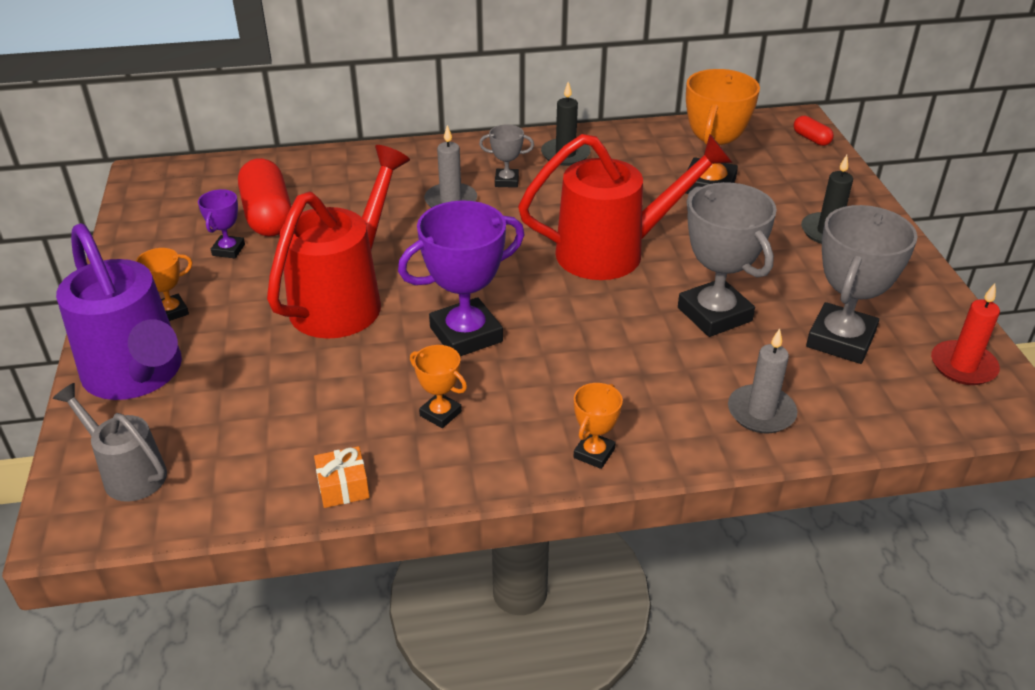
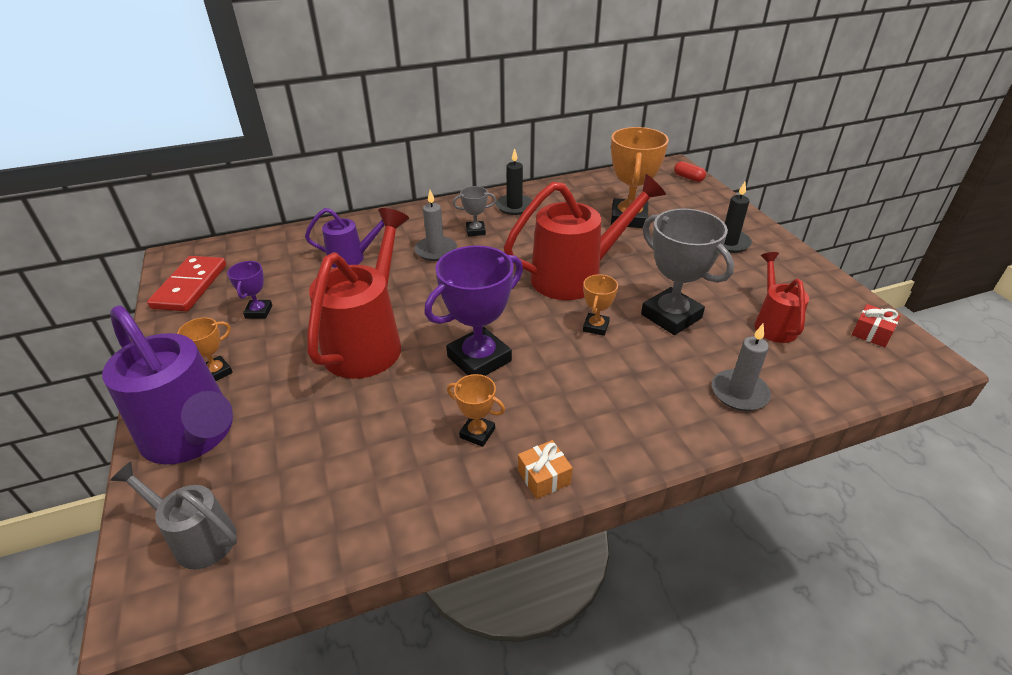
camera: 10 degrees left, 0 degrees up
(157, 211) = (190, 286): none -> red domino
(268, 215) = (287, 279): red capsule -> none
(343, 487) = (408, 518): orange gift -> orange gift (544, 477)
(348, 198) = (352, 258): none -> purple watering can
(594, 453) = (619, 450): orange trophy -> orange trophy (595, 327)
(840, 340) = (773, 324): grey trophy -> red watering can
(963, 366) = (871, 333): red candle -> red gift

